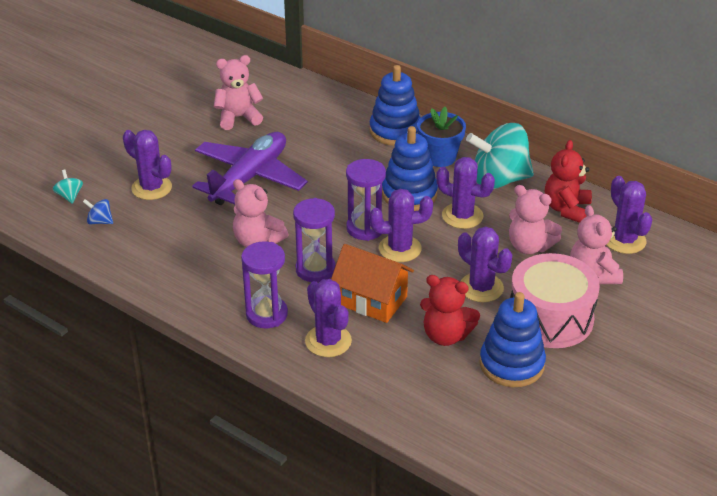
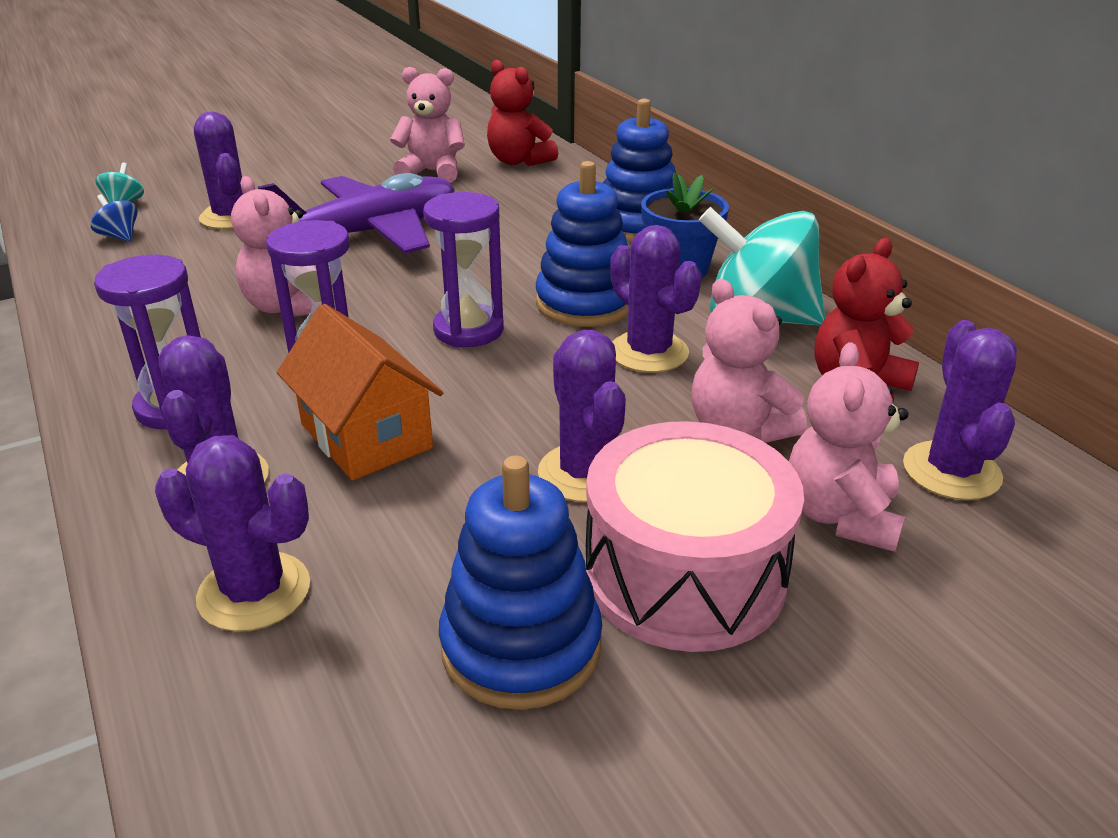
camera: 25 degrees right, 5 degrees down
(400, 249) = (495, 372): purple cactus -> purple cactus (254, 592)
(446, 335) = (438, 539): red teddy bear -> red teddy bear (519, 161)

